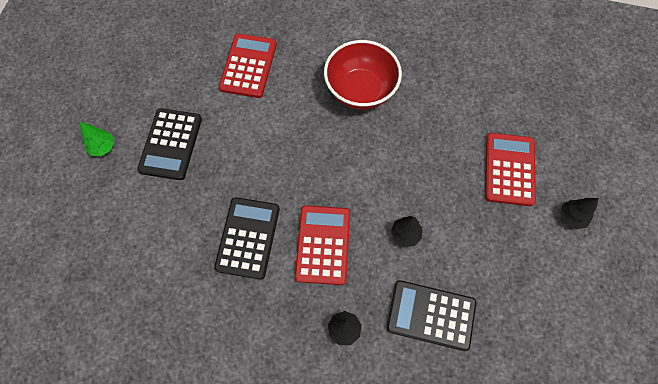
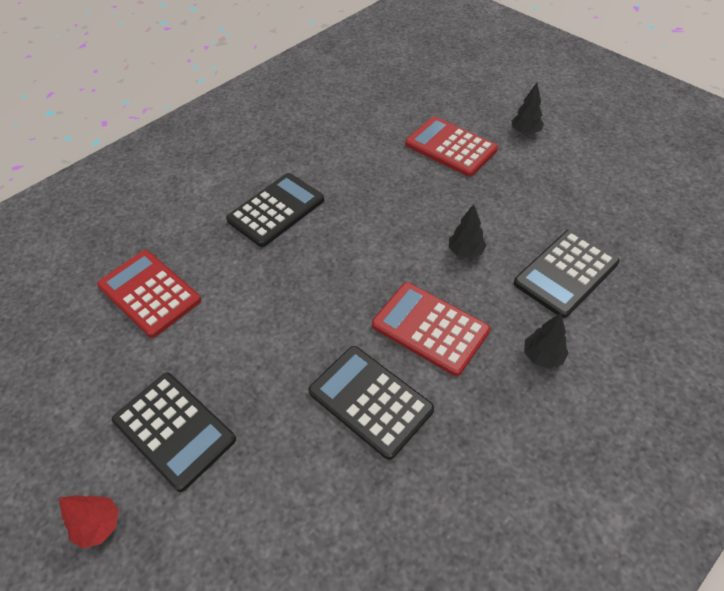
camera: 55 degrees left, 15 degrees down
(103, 147) = (99, 525): green tree -> red tree
(360, 90) = (276, 210): red bowl -> black calculator

